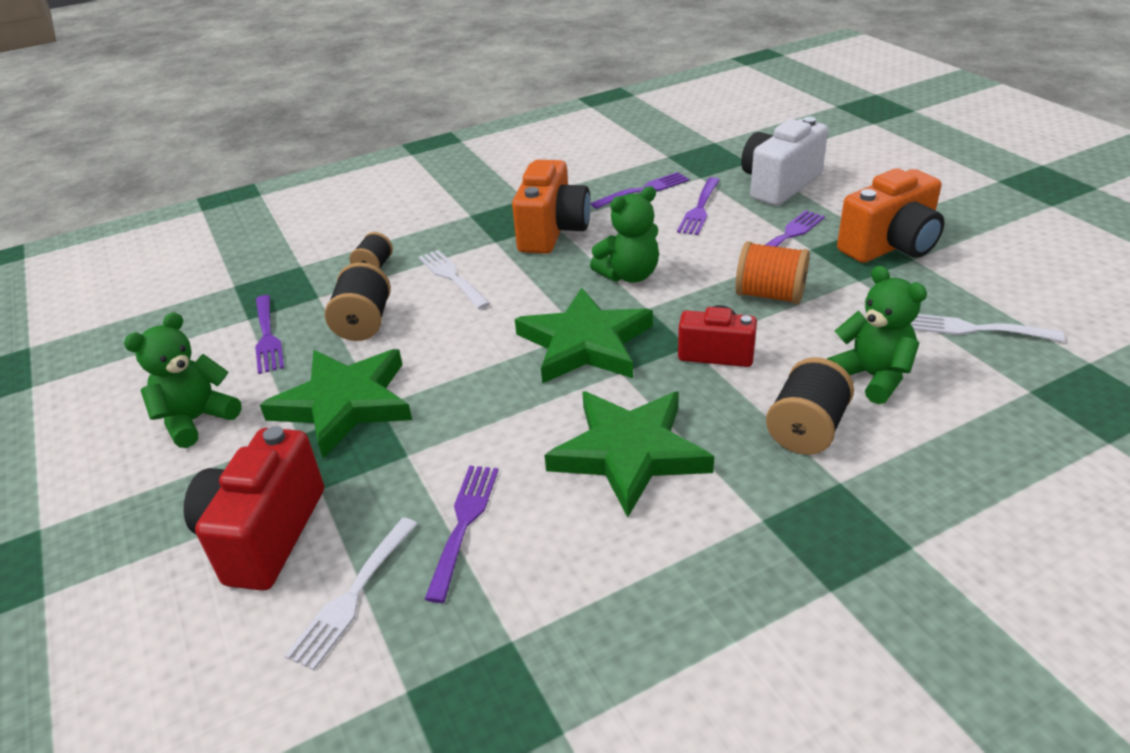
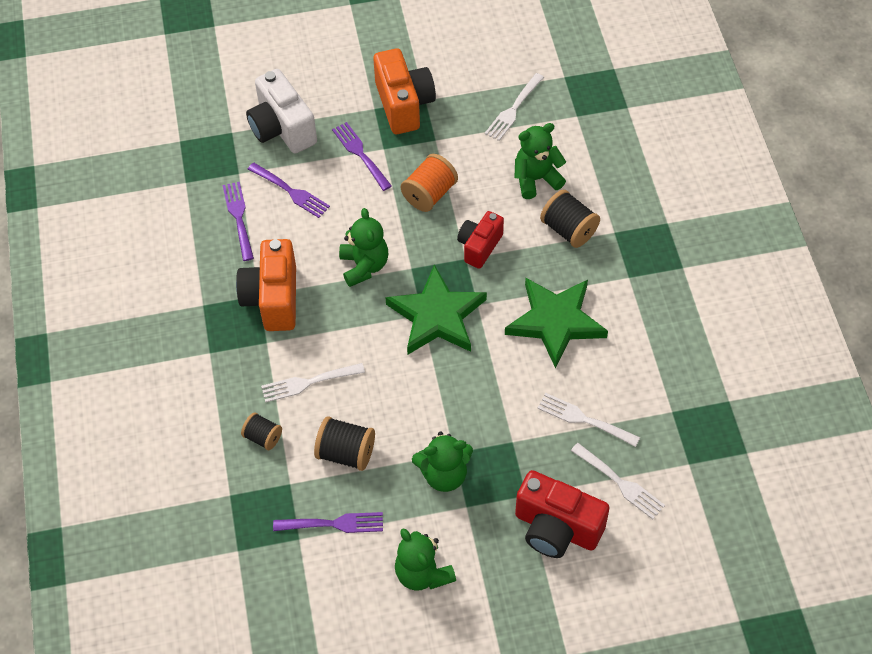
camera: 75 degrees left, 20 degrees up
(344, 404) = (444, 474): green star -> green teddy bear
(464, 524) = (584, 419): purple fork -> white fork
(552, 232) = (273, 298): orange camera -> orange camera turned 120 degrees counterclockwise

